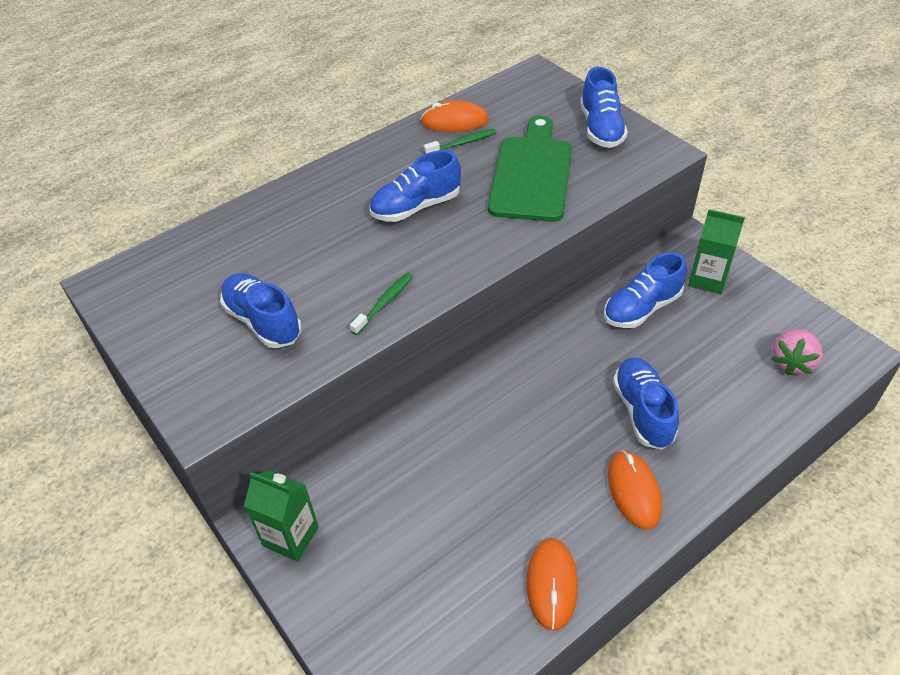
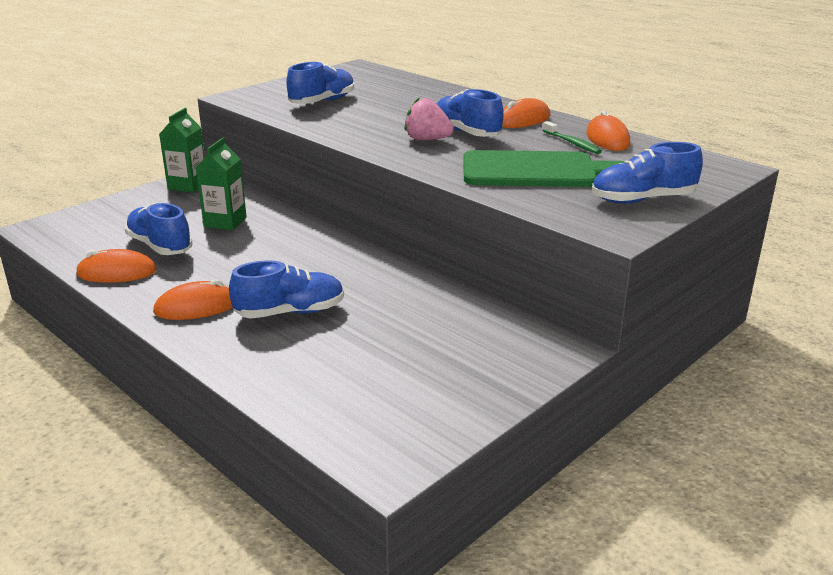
camera: 80 degrees right, 20 degrees down
(384, 303) = (343, 130): green toothbrush -> none
(385, 164) = (523, 120): none -> orange mouse
(641, 308) = (437, 313): blue shoe -> blue shoe (160, 246)
(707, 279) = (498, 357): green carton -> green carton (225, 222)
(792, 362) = (364, 411): pink strawberry -> pink strawberry (427, 140)

